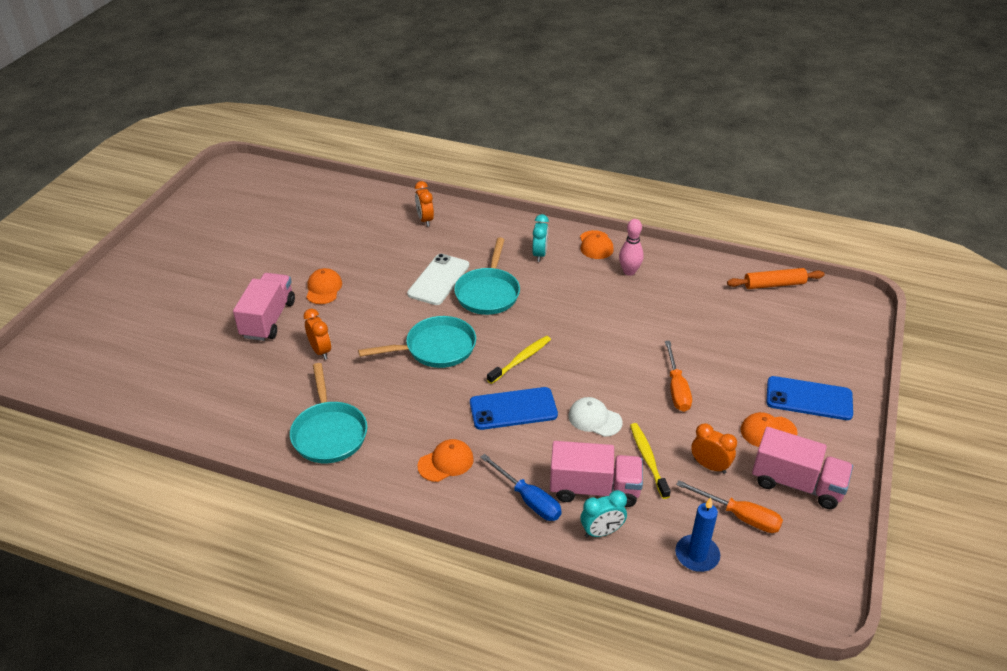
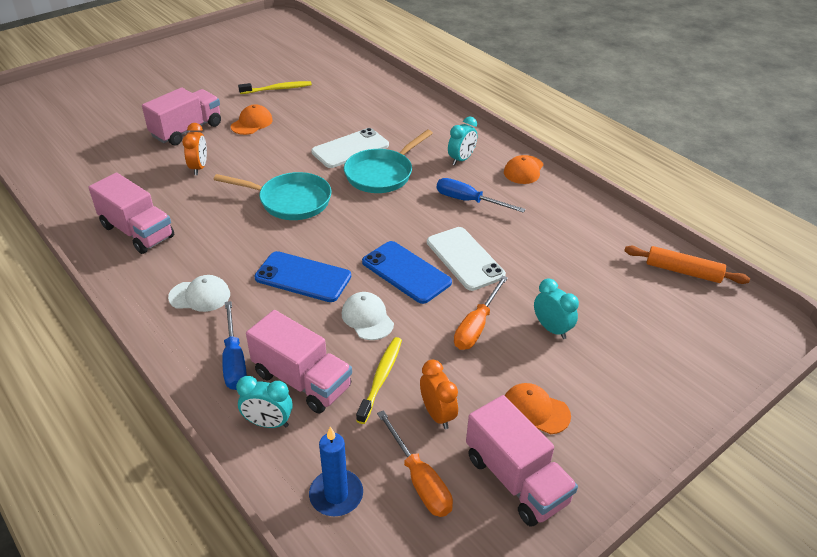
camera: 30 degrees right, 0 degrees up
(329, 433) = (137, 232): turquoise pan -> pink truck
(425, 220) = (388, 99): orange clock -> none
(446, 462) = (200, 296): orange cap -> white cap
(521, 360) = (353, 239): yellow toothbrush -> yellow toothbrush (277, 89)
(579, 289) = (468, 201): none -> blue screwdriver
(620, 339) = (465, 258): none -> white phone
(629, 271) = (534, 203): pink bowling pin -> none
(727, 367) = (552, 329): none -> turquoise clock
(809, 398) = (615, 399): blue phone -> blue phone (406, 272)

